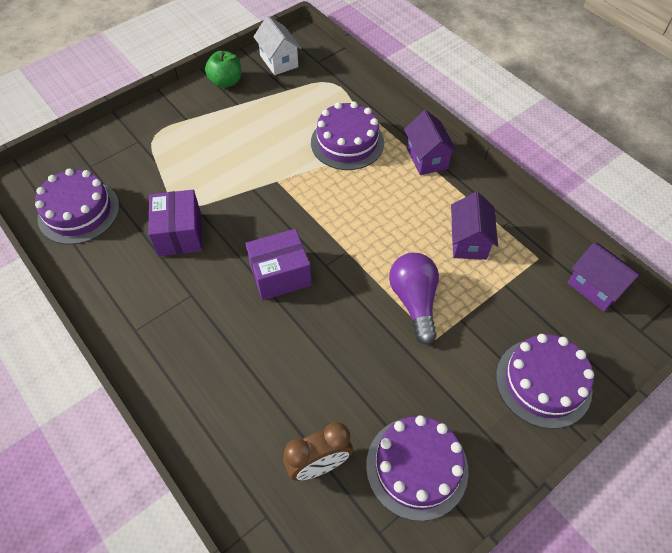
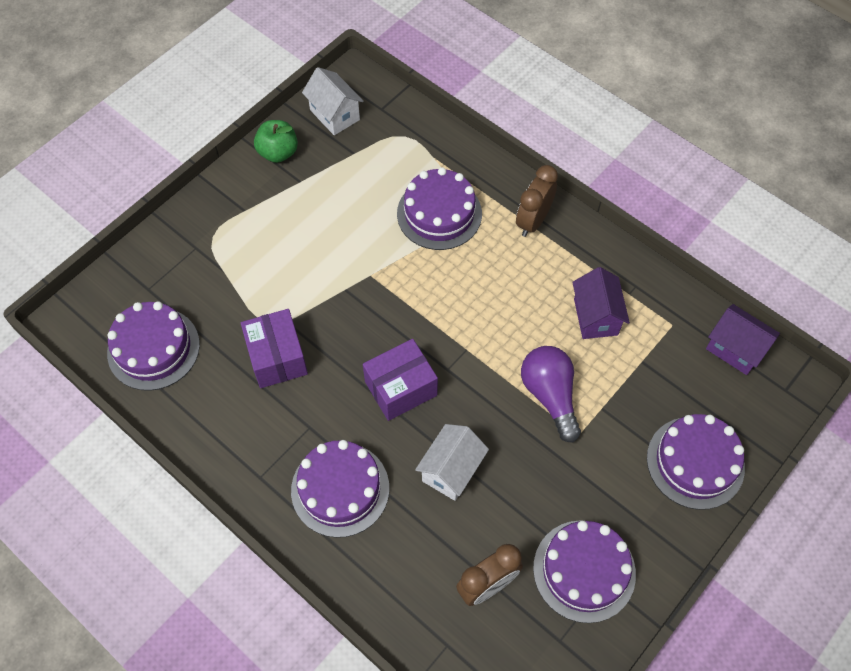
camera: 10 degrees left, 5 degrees up
(203, 352) = (340, 489): none -> purple cake
(309, 352) = (451, 470): none -> white house
(426, 158) = (533, 221): purple house -> brown clock

